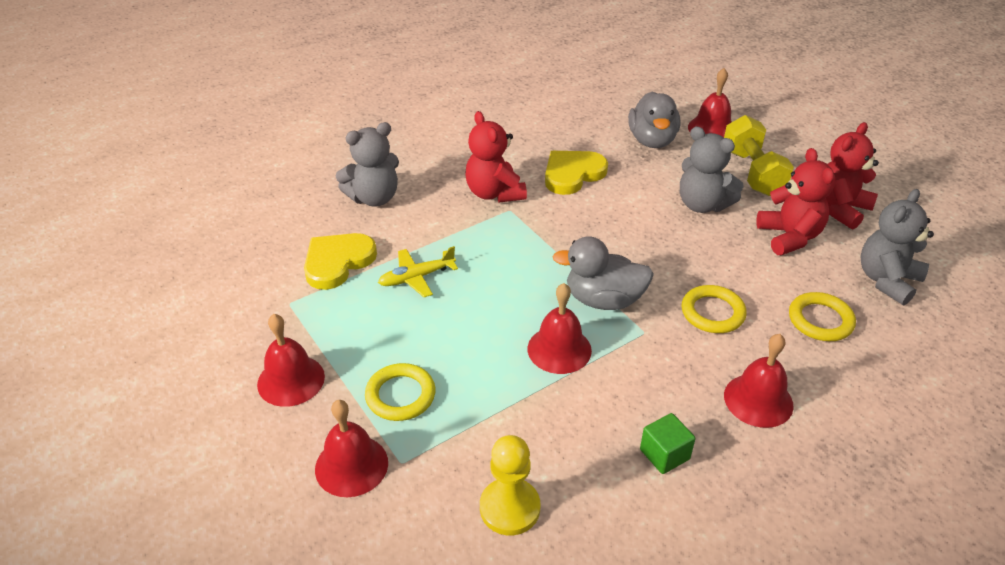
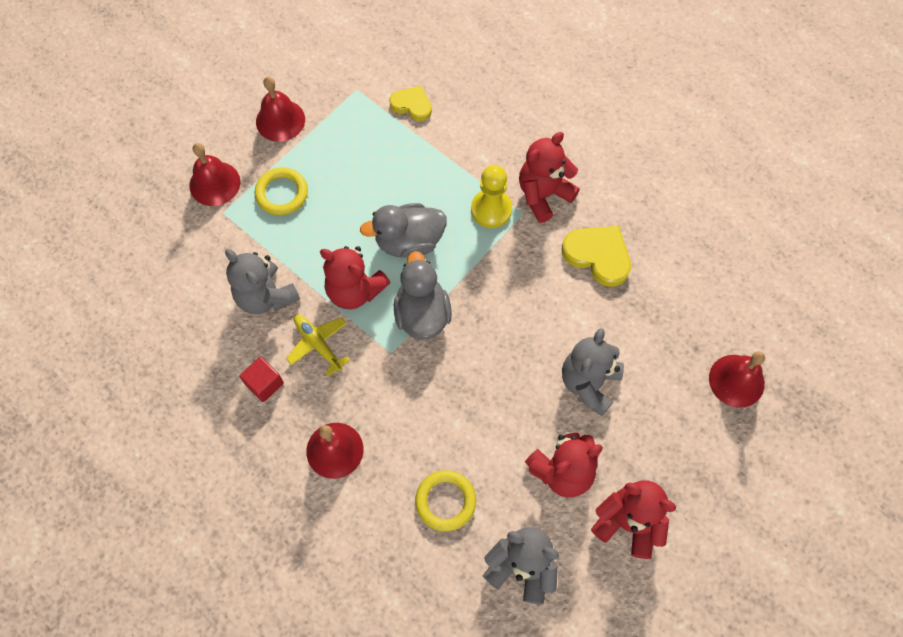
camera: 75 degrees right, 25 degrees up
(337, 262) = (412, 105): yellow heart -> yellow heart, size x0.65
(374, 198) = (503, 102): grey teddy bear -> grey teddy bear (266, 296)
(417, 277) = (410, 166): yellow plane -> yellow plane (318, 344)
(510, 508) = (198, 289): yellow pawn -> yellow pawn (491, 209)
(559, 349) = (355, 290): red bell -> red teddy bear
(652, 140) = (688, 321): grey duck -> grey duck (409, 241)
(664, 454) = (264, 384): green cube -> red cube
(712, 313) = (430, 406): yellow ring -> none
(752, 172) = (665, 429): yellow dumbbell -> none

